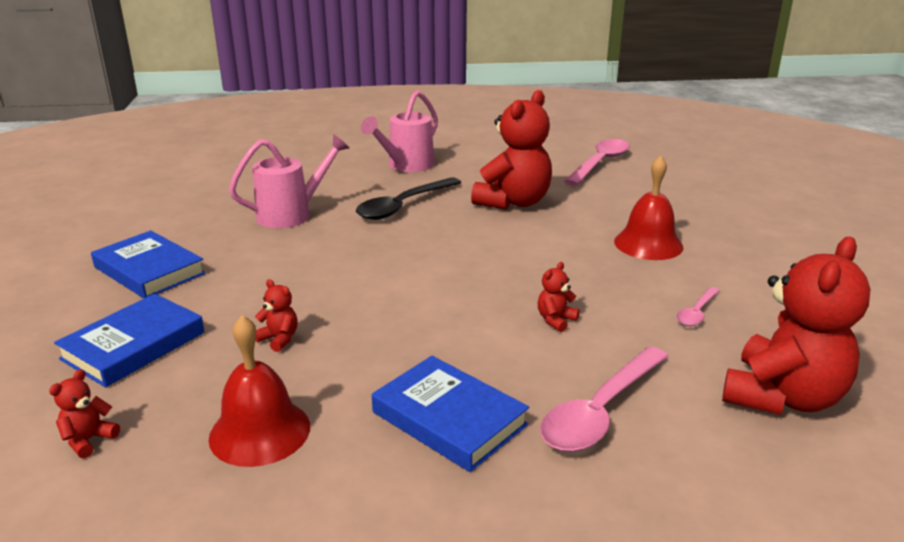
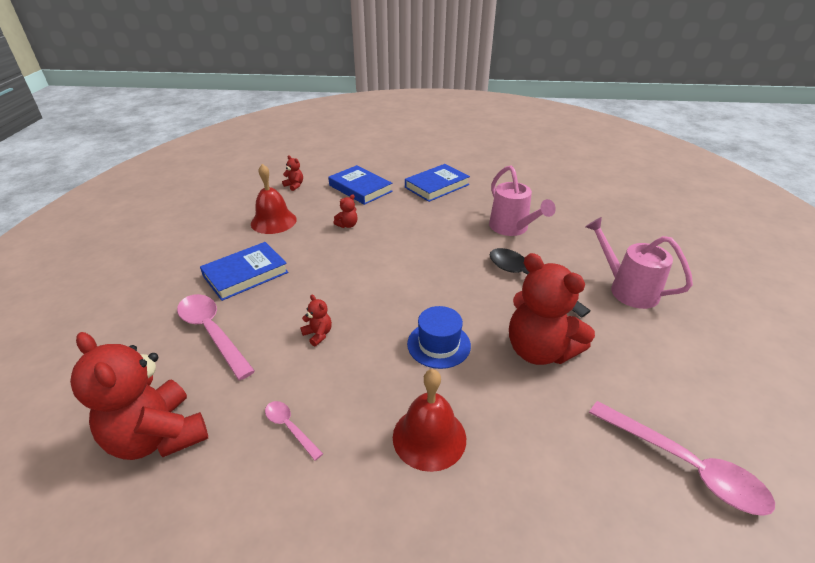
camera: 100 degrees right, 10 degrees up
(531, 247) = (438, 344): none -> blue hat

